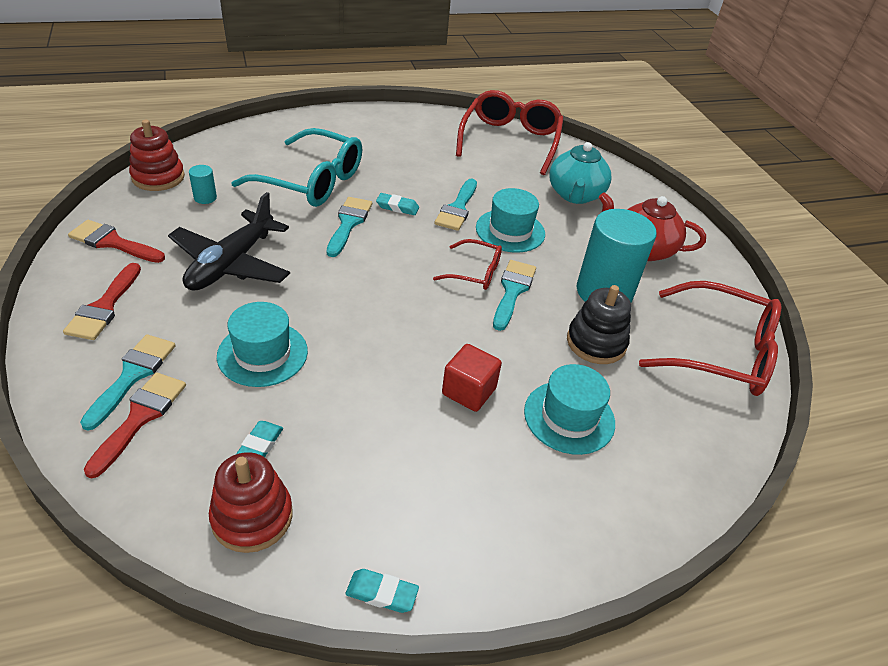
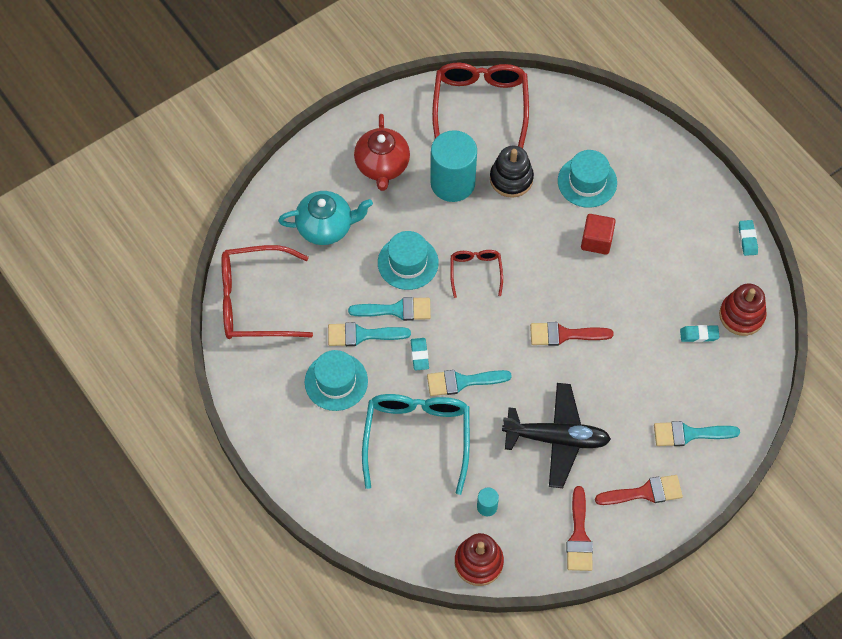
camera: 105 degrees left, 20 degrees up
(140, 417) = (715, 409): red brush -> red brush (564, 334)
(262, 354) = (630, 370): turquoise hat -> turquoise hat (336, 381)
(512, 291) = (483, 241): turquoise brush -> turquoise brush (362, 335)

